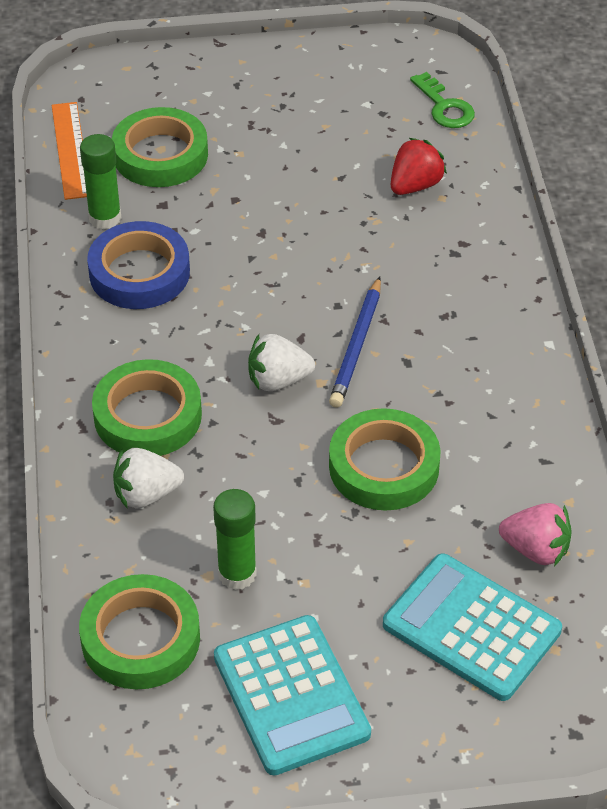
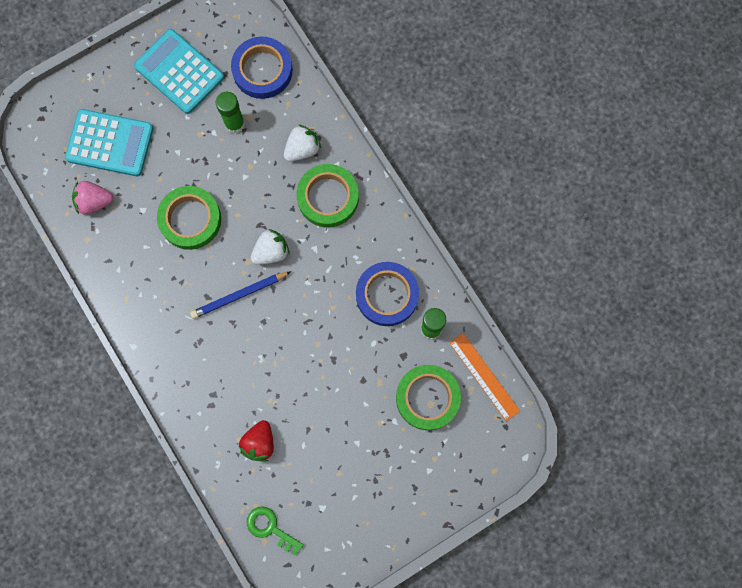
camera: 155 degrees right, 30 degrees up
(140, 638) = (262, 70): green tape -> blue tape
(357, 346) = (239, 295): blue pencil -> blue pencil turned 105 degrees counterclockwise

